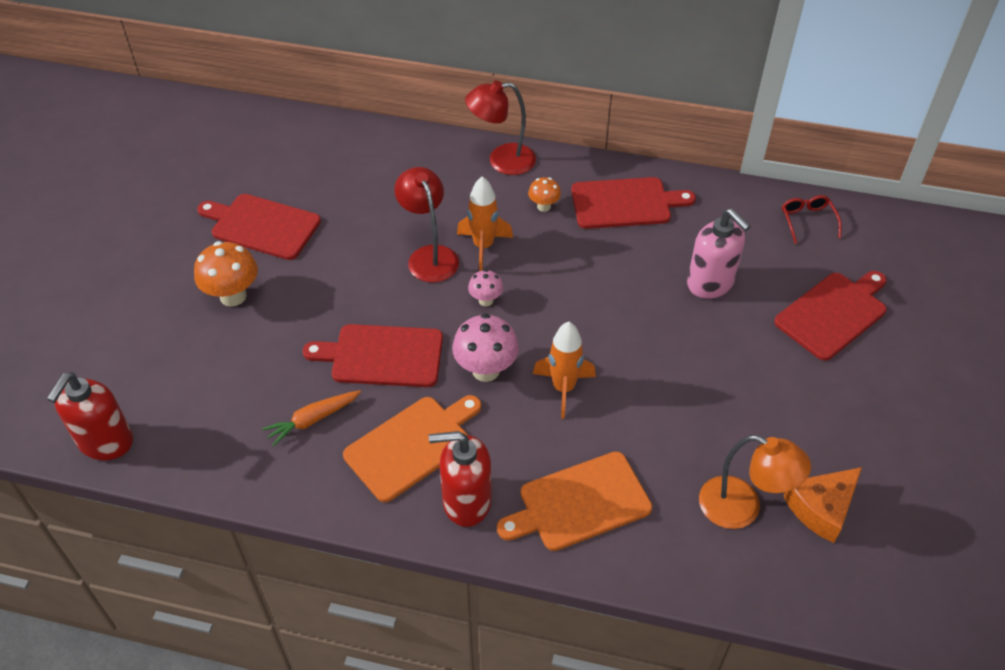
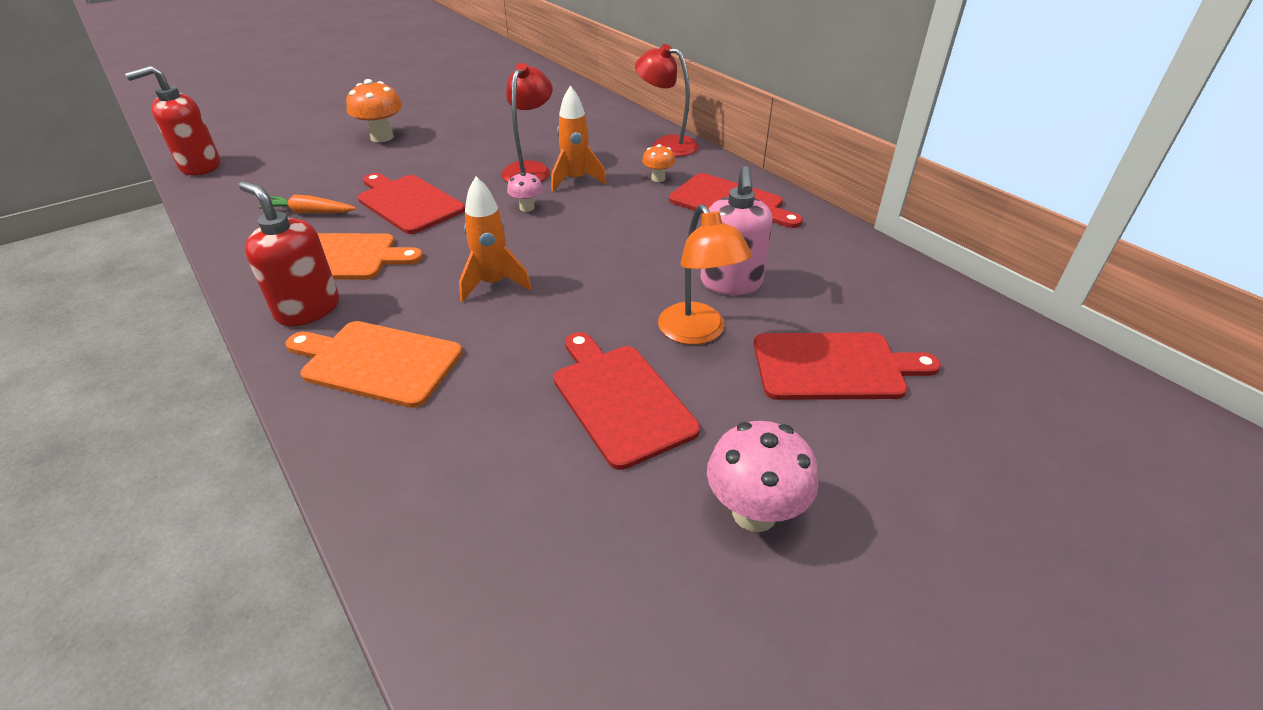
camera: 40 degrees right, 10 degrees down
(262, 226) = (456, 115): red cutting board -> red cutting board (620, 399)
(486, 370) = (458, 244): pink mushroom -> pink mushroom (754, 513)
(742, 508) = (498, 461): orange lamp -> orange lamp (697, 333)
(807, 221) = (903, 287): red glasses -> none
(821, 508) = (576, 519): orange cheese -> none

